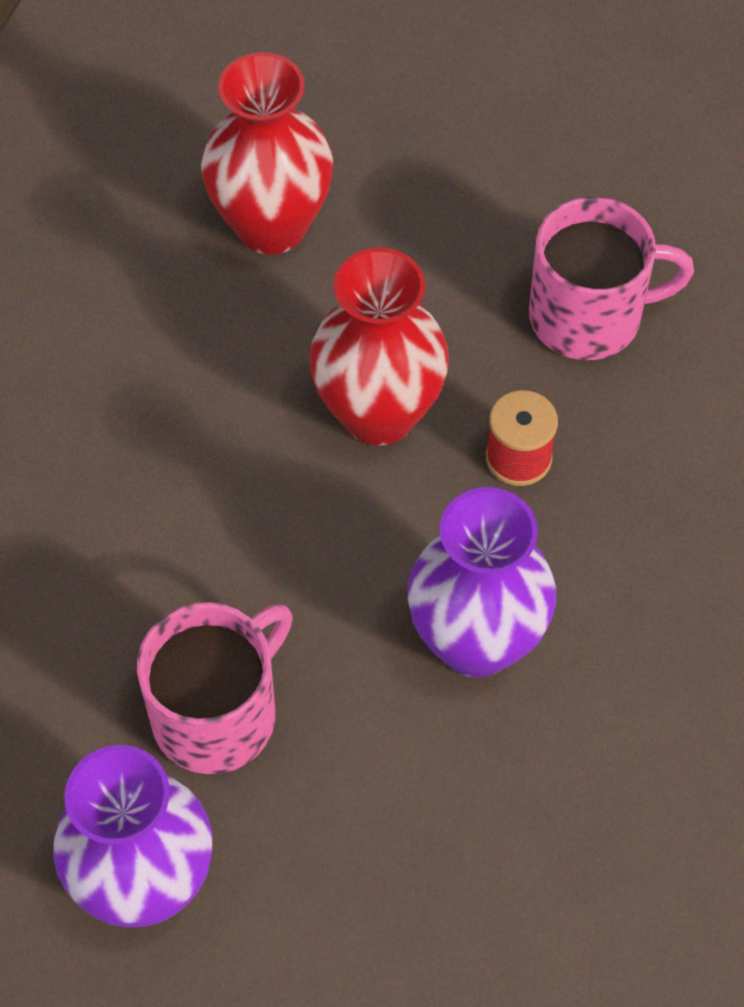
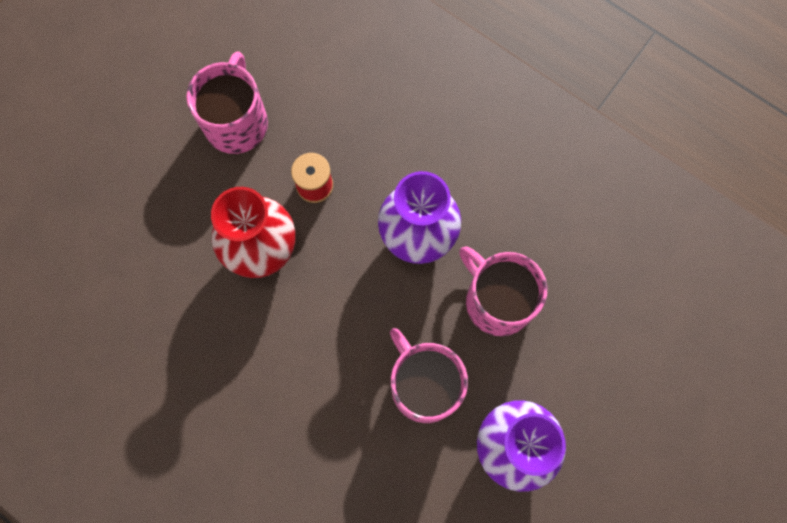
camera: 75 degrees left, 15 degrees up
(271, 226) = (114, 279): red vase -> none
(401, 801) = (497, 301): none -> pink mug

